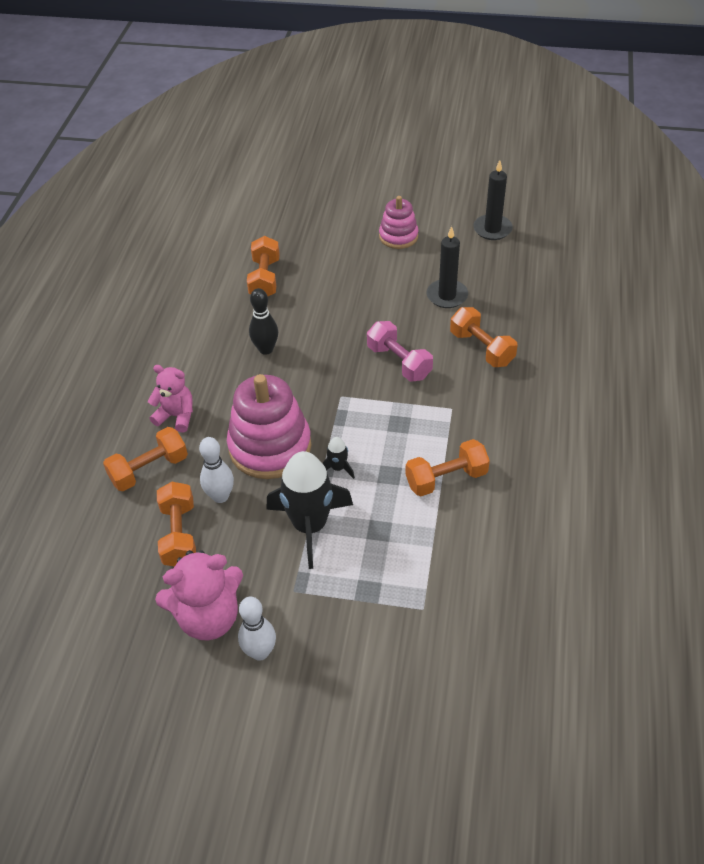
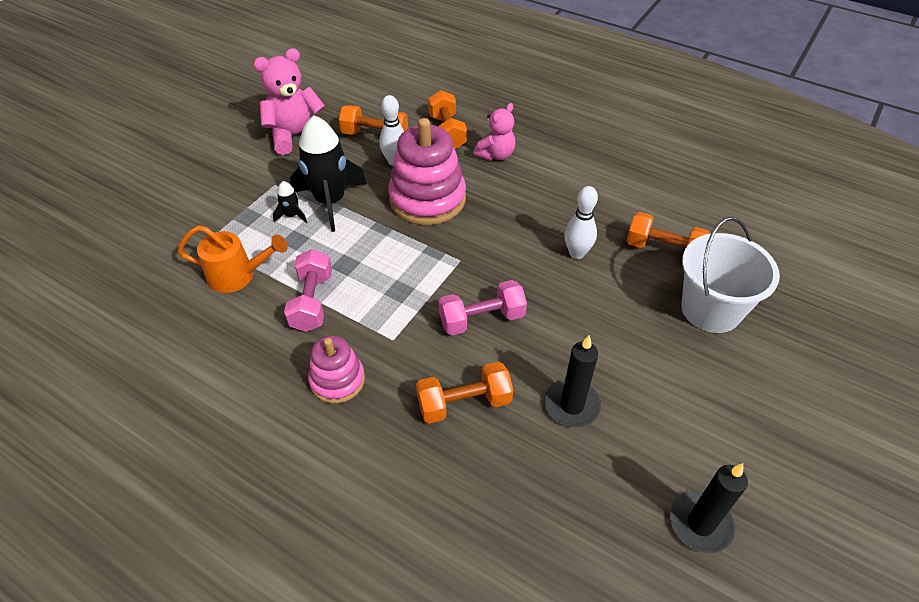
camera: 110 degrees right, 0 degrees up
(208, 617) = (296, 136): pink teddy bear -> pink teddy bear turned 60 degrees clockwise
(260, 652) = (249, 152): white bowling pin -> white bowling pin (577, 253)
(266, 349) = (552, 225): black bowling pin -> none
(318, 246) = (711, 309): none -> white bucket
(338, 468) = (376, 233): black rocket -> black rocket (291, 215)
(398, 236) = (711, 397): pink stacking toy -> pink stacking toy (337, 380)
(446, 478) = (312, 302): orange dumbbell -> pink dumbbell
(450, 552) = (238, 276): none -> orange watering can

